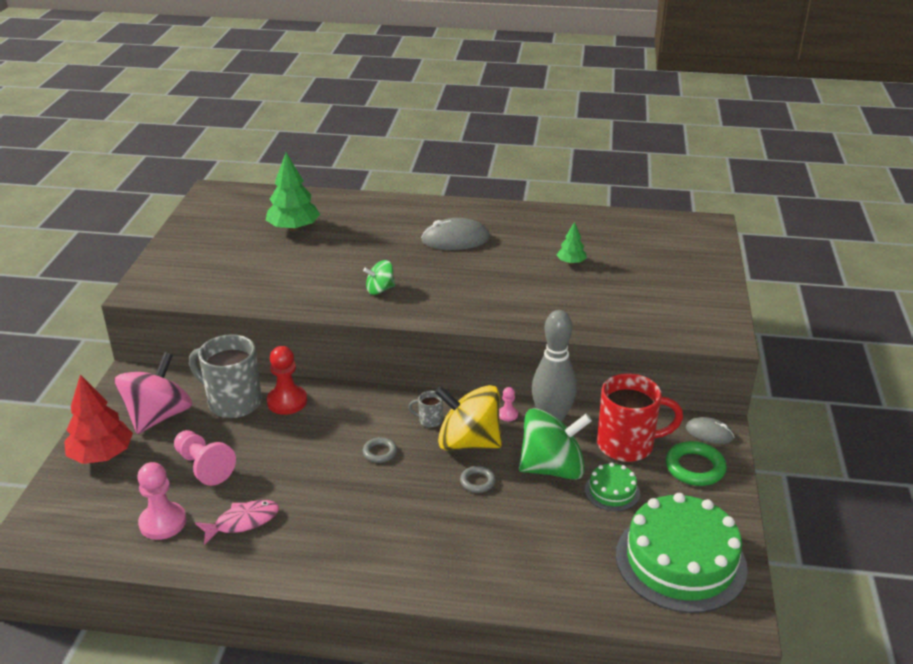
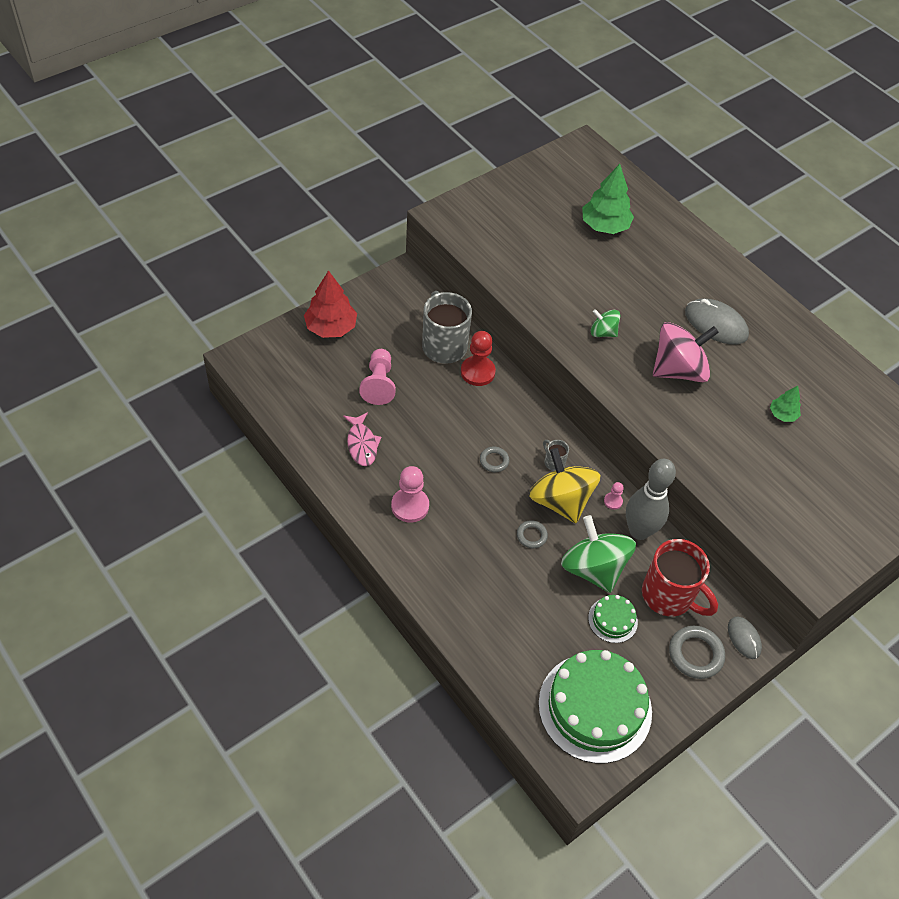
camera: 40 degrees right, 20 degrees up
(158, 416) = (389, 322): pink spinning top -> pink spinning top (678, 370)
(163, 522) = (319, 407): pink pawn -> pink pawn (410, 506)
(242, 522) = (362, 444): pink fish -> pink fish turned 60 degrees clockwise
(552, 468) = (593, 568): green spinning top -> green spinning top turned 150 degrees counterclockwise
(695, 468) = (695, 654): green ring -> grey ring

